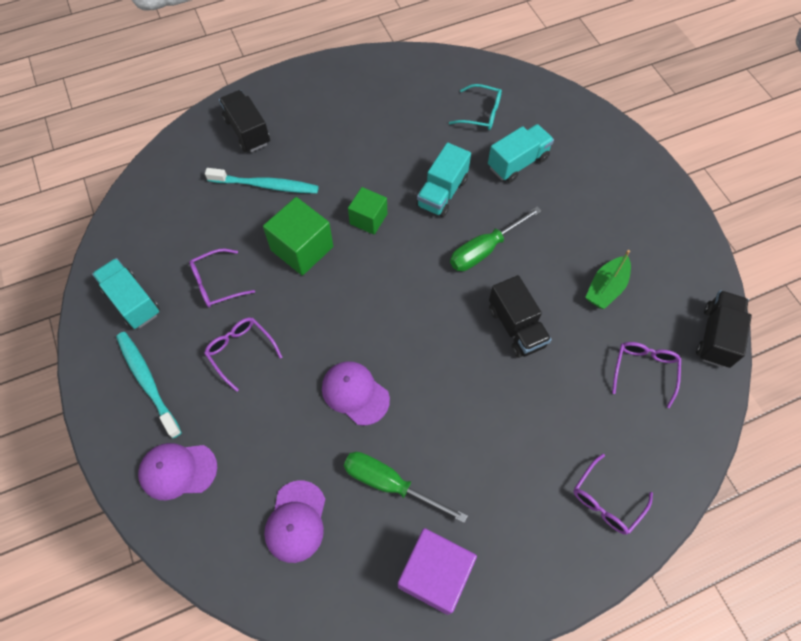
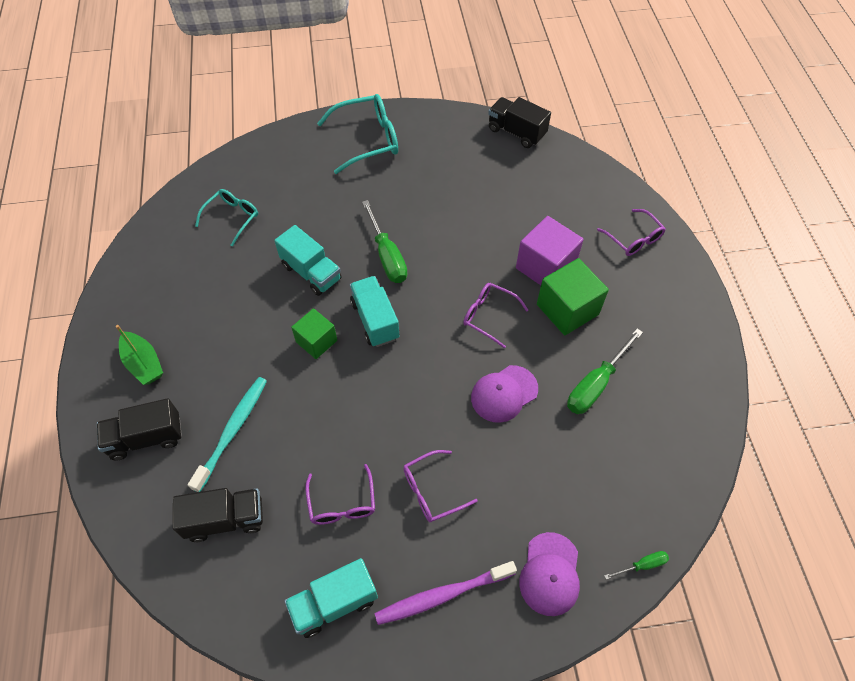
camera: 75 degrees left, 5 degrees down
(148, 382) = (443, 595): turquoise toothbrush -> purple toothbrush
(197, 559) = (642, 565): none -> green screwdriver
(296, 521) = (618, 469): purple cap -> none
(302, 248) = (329, 409): green cube -> green cube (567, 309)
(434, 574) = (677, 368): purple cube -> purple cube (545, 267)
(516, 327) = (472, 254): black truck -> black truck (225, 519)
(517, 162) = (303, 206): turquoise truck -> turquoise truck (375, 320)
(606, 288) = (454, 183): green boat -> green boat (143, 363)
(629, 191) = (366, 140): none -> turquoise glasses
(644, 371) = (534, 183): purple glasses -> purple glasses (489, 316)

